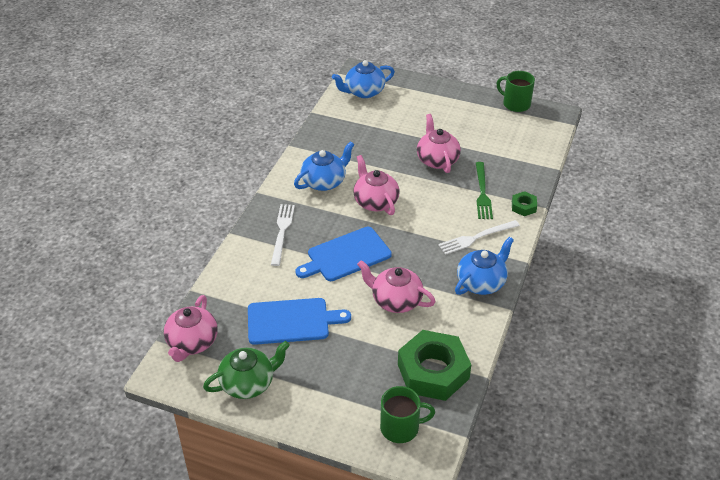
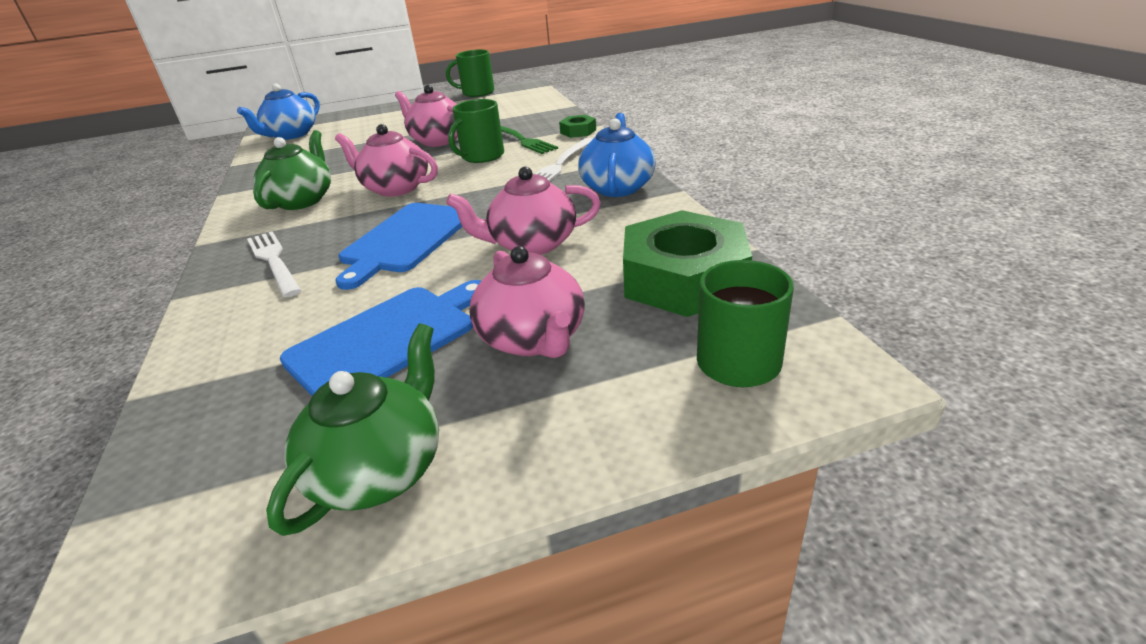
camera: 35 degrees left, 10 degrees down
(192, 342) = (181, 478): pink teapot -> pink teapot (533, 339)
(324, 181) = (302, 200): blue teapot -> green teapot
(444, 198) = (481, 156): none -> green mug

